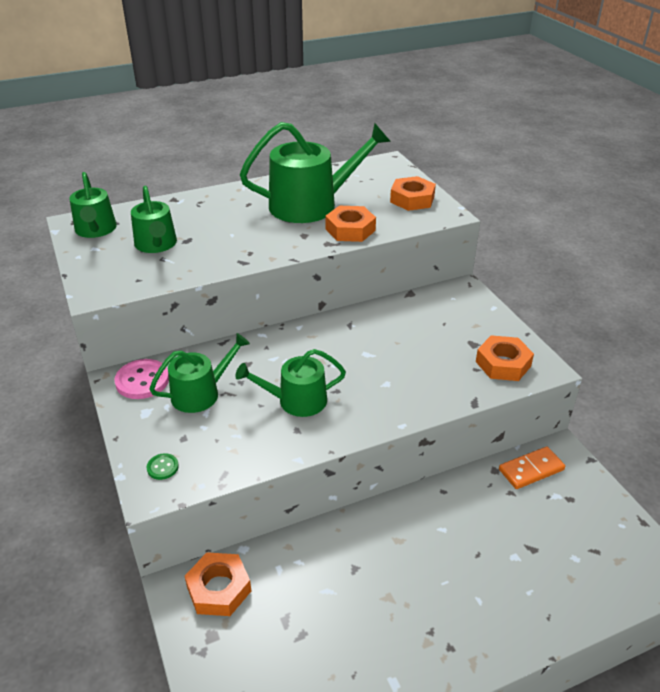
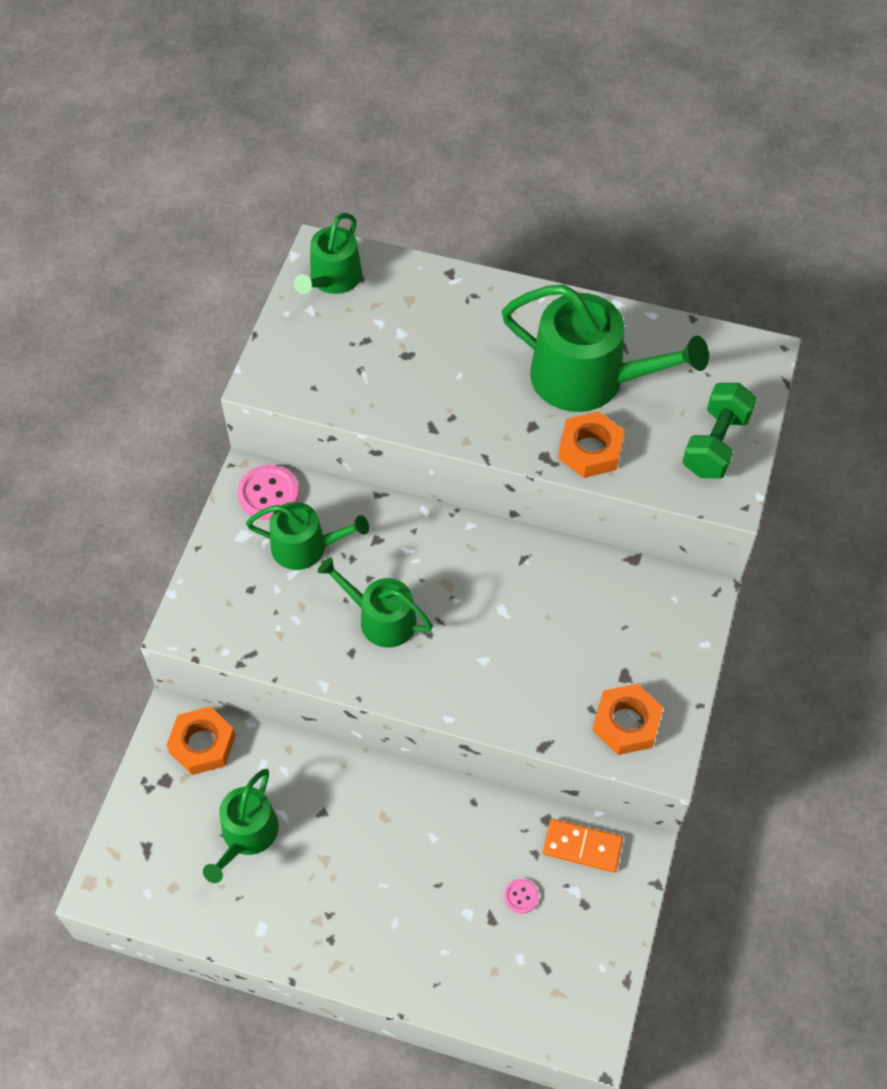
camera: 40 degrees right, 20 degrees up
(156, 245) = (371, 343): green watering can -> green watering can (246, 835)
(162, 467) = (210, 609): green button -> none
(412, 199) = (715, 444): orange nut -> green dumbbell
(532, 522) = (521, 896): none -> pink button

